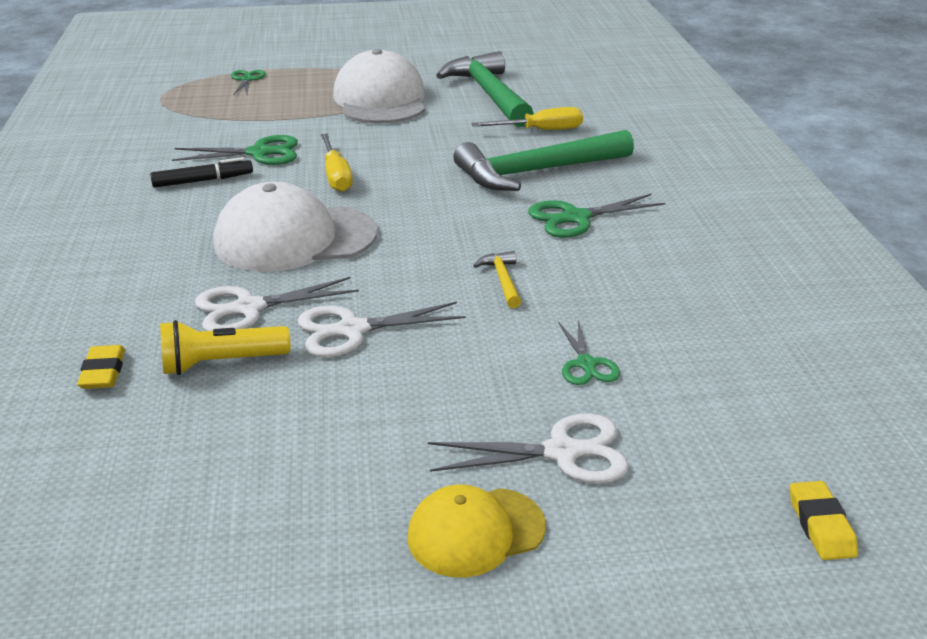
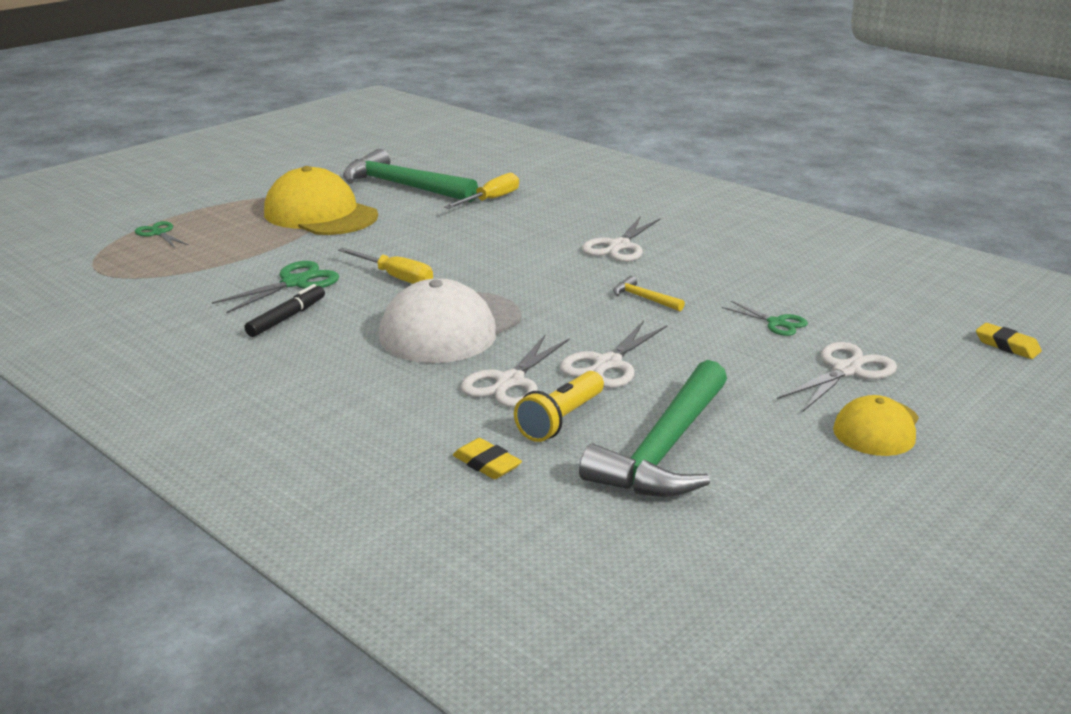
camera: 40 degrees left, 5 degrees down
(380, 100) = (320, 214): white cap -> yellow cap
(535, 172) = (539, 227): green hammer -> green hammer (664, 449)
(575, 218) = (619, 246): green scissors -> white scissors

